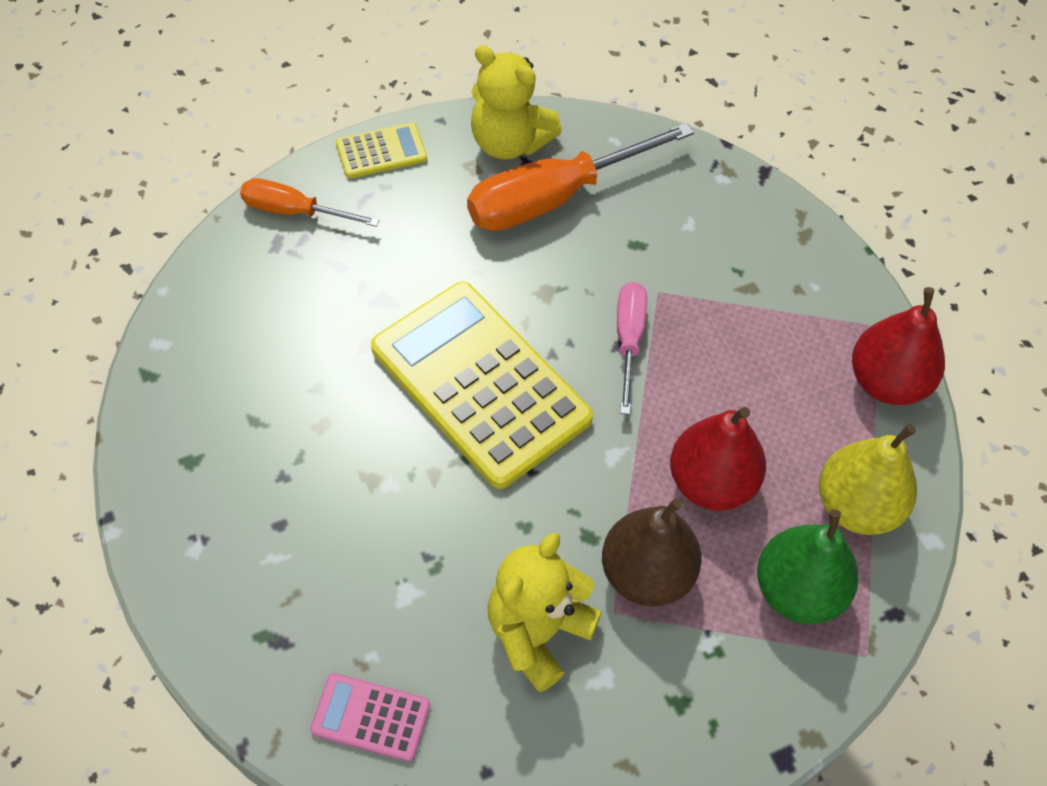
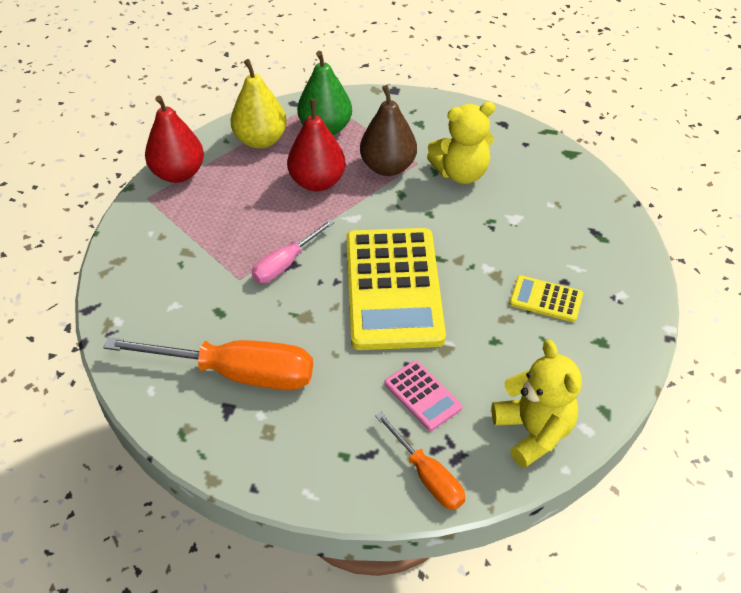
camera: 140 degrees left, 10 degrees down
(370, 717) = (566, 184): pink calculator -> pink calculator (422, 395)
(381, 151) = (322, 488): yellow calculator -> yellow calculator (546, 299)
(509, 142) = (223, 435): yellow teddy bear -> yellow teddy bear (533, 432)

